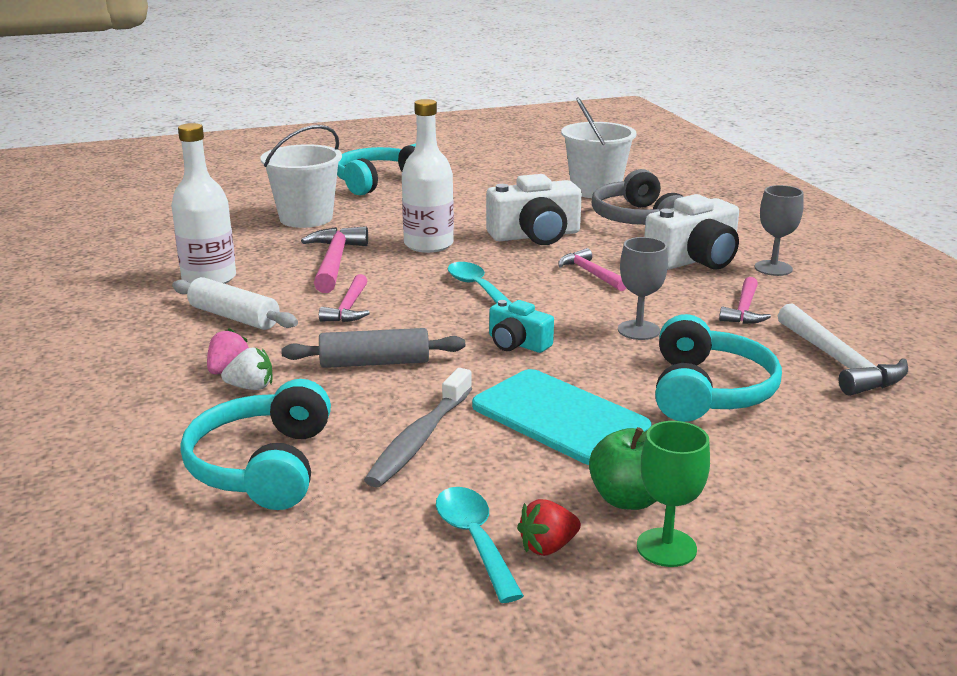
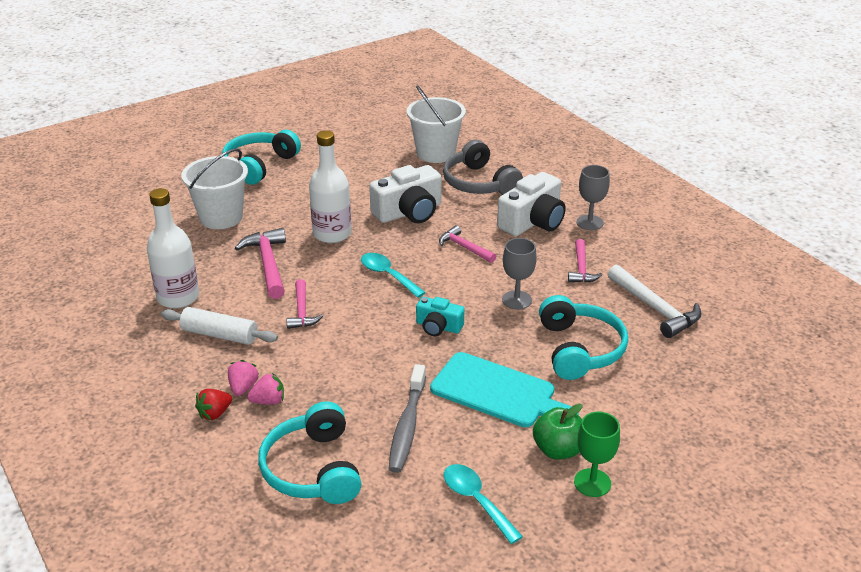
camera: 15 degrees left, 10 degrees up
(251, 387) = (268, 401): white strawberry -> pink strawberry
(375, 363) = (346, 362): grey rolling pin -> none
(548, 547) = (522, 496): red strawberry -> red strawberry (215, 413)

